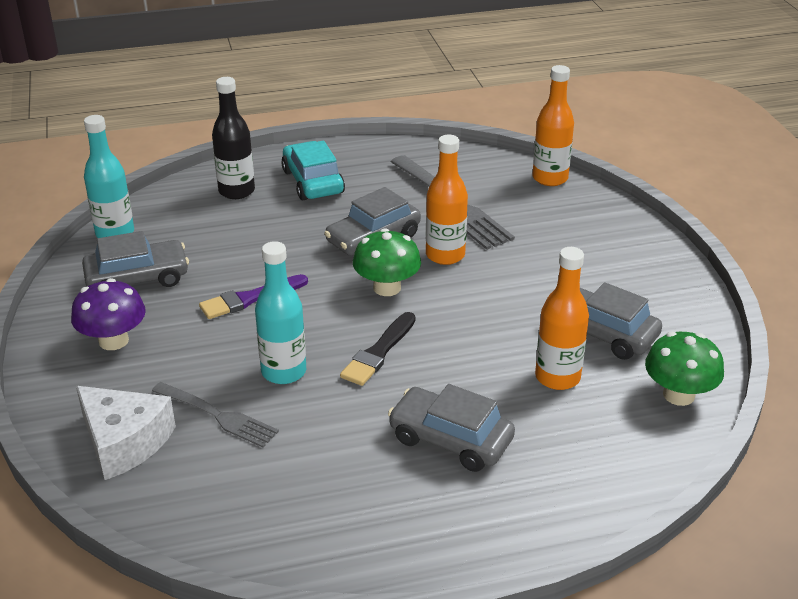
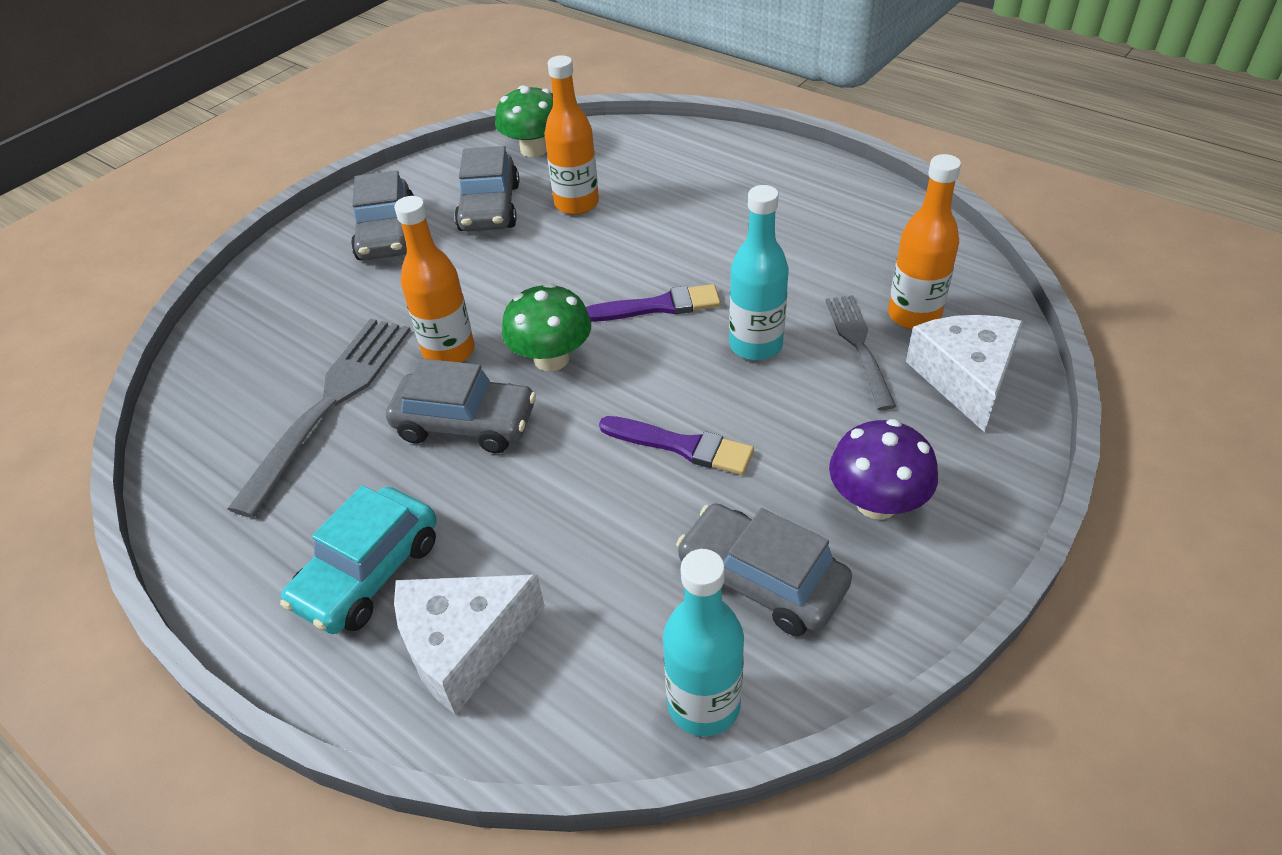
camera: 125 degrees left, 10 degrees up
(236, 191) = (464, 645): black bottle -> white cheese
(378, 352) = (658, 306): black brush -> purple brush
(450, 440) = (714, 216): grey car -> grey car (387, 234)
(550, 178) = (202, 358): orange bottle -> orange bottle (914, 315)

